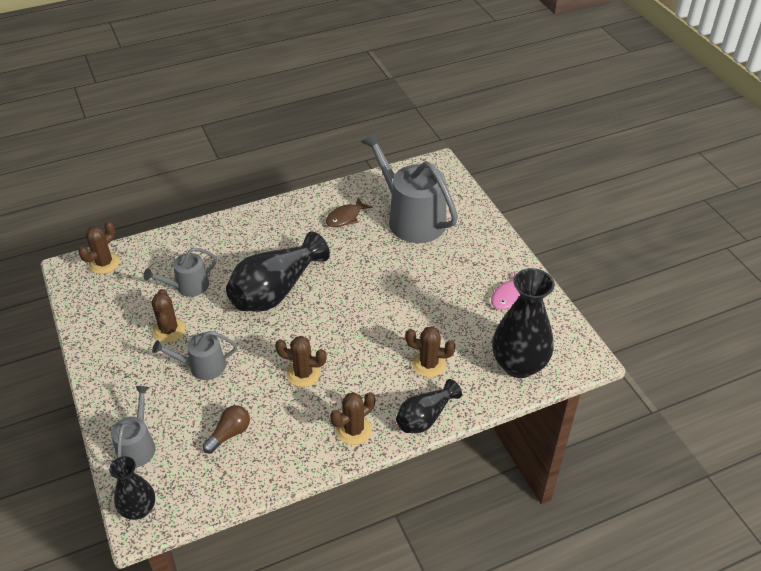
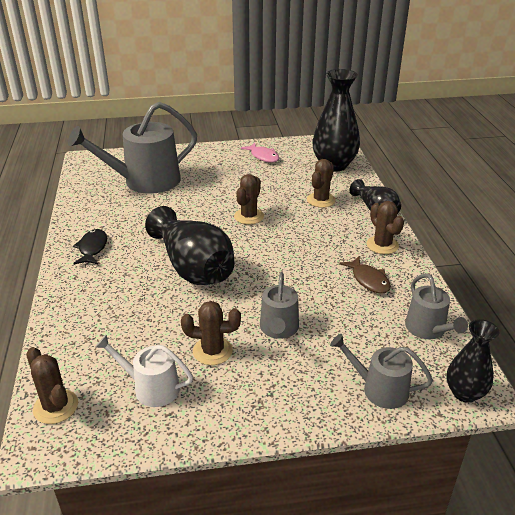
camera: 75 degrees left, 10 degrees down
(126, 306) = (151, 388): none -> white watering can
(188, 286) = (149, 330): grey watering can -> grey watering can (428, 329)
(229, 434) = (374, 317): brown light bulb -> none
(286, 220) = (92, 248): none -> black fish
(303, 374) = (310, 264): brown cactus -> brown cactus (249, 216)
(345, 217) = (116, 213): brown fish -> brown fish (368, 280)

